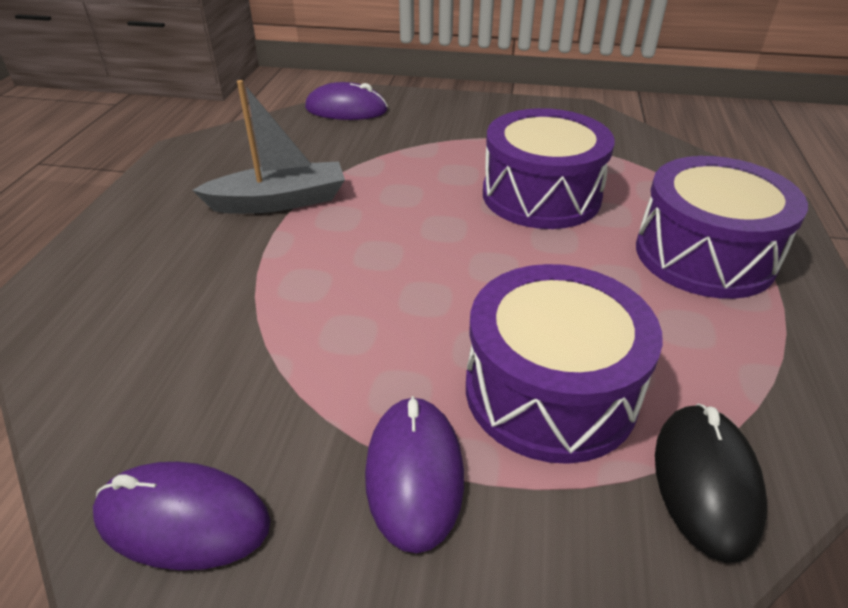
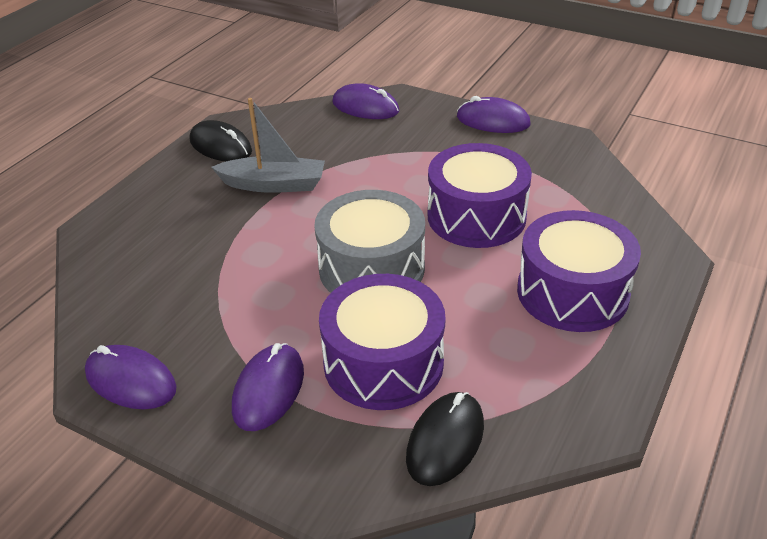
camera: 20 degrees right, 0 degrees up
(188, 171) = (221, 146): none -> black mouse
(458, 274) = (371, 268): none -> grey drum
(492, 104) = (493, 121): none -> purple mouse

